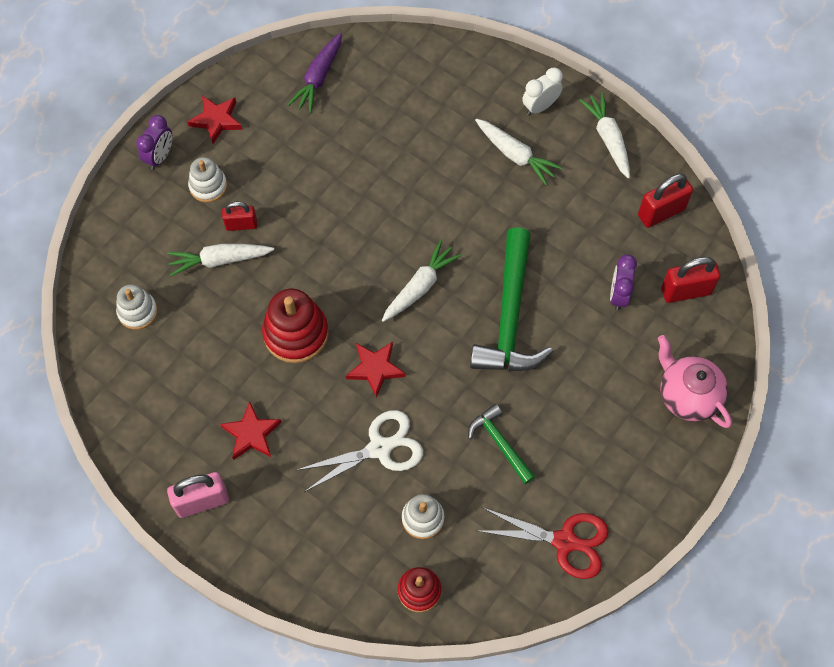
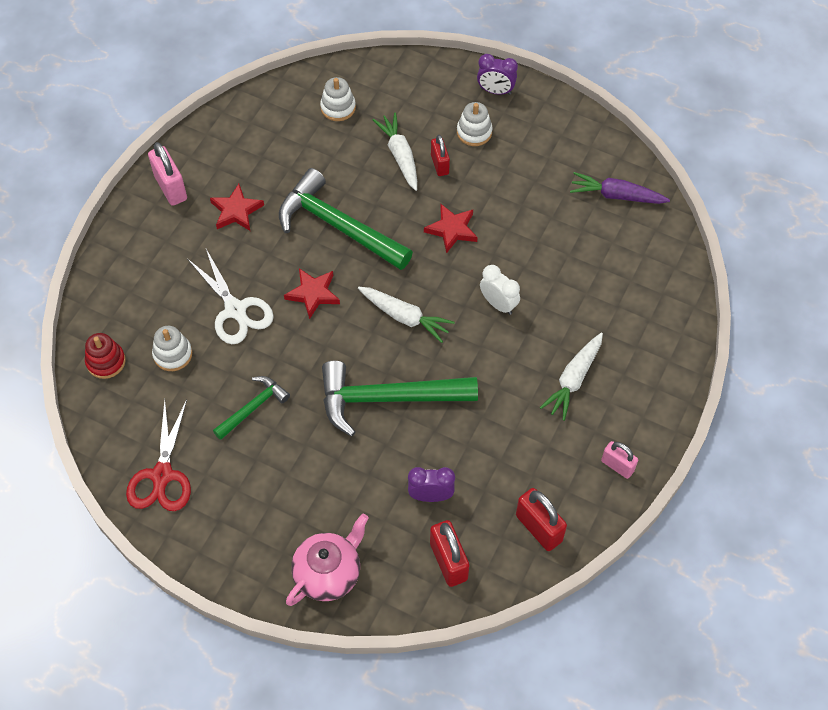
camera: 80 degrees right, 5 degrees down
(216, 120) = (545, 124): red star -> red star (452, 230)
(296, 333) = (338, 226): red stacking toy -> green hammer
(540, 107) = (639, 395): white clock -> white clock (498, 304)
(608, 139) = (617, 466): white carrot -> pink padlock

